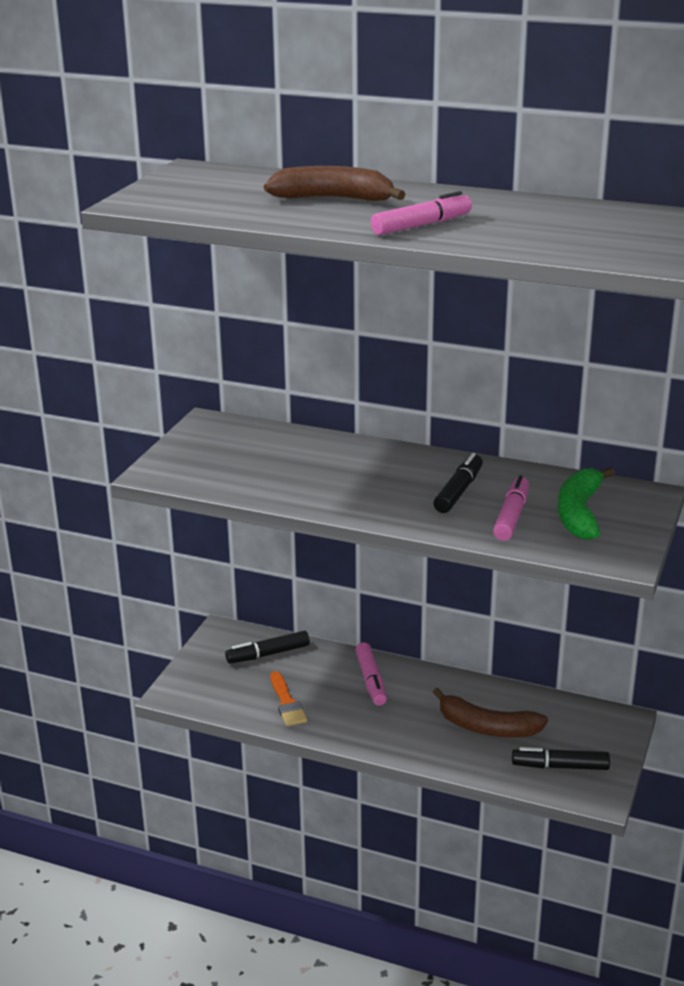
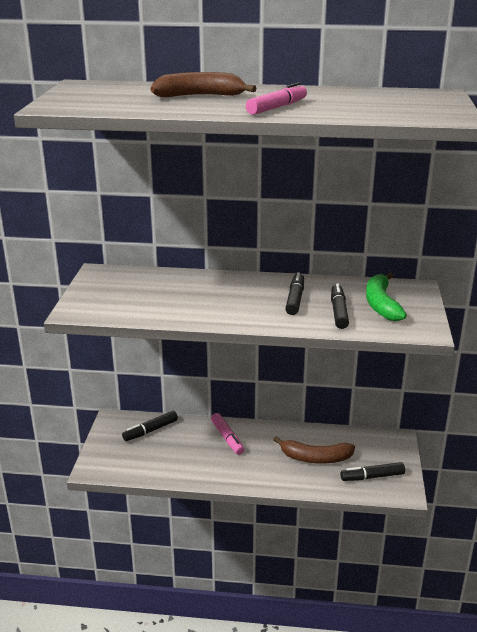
camera: 15 degrees left, 0 degrees up
(287, 703) = (175, 463): orange brush -> none
(511, 516) = (338, 312): pink marker -> black marker

